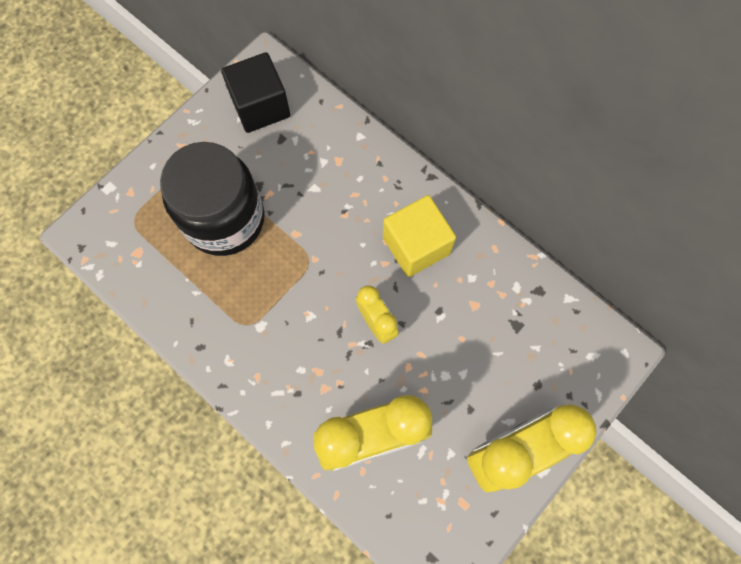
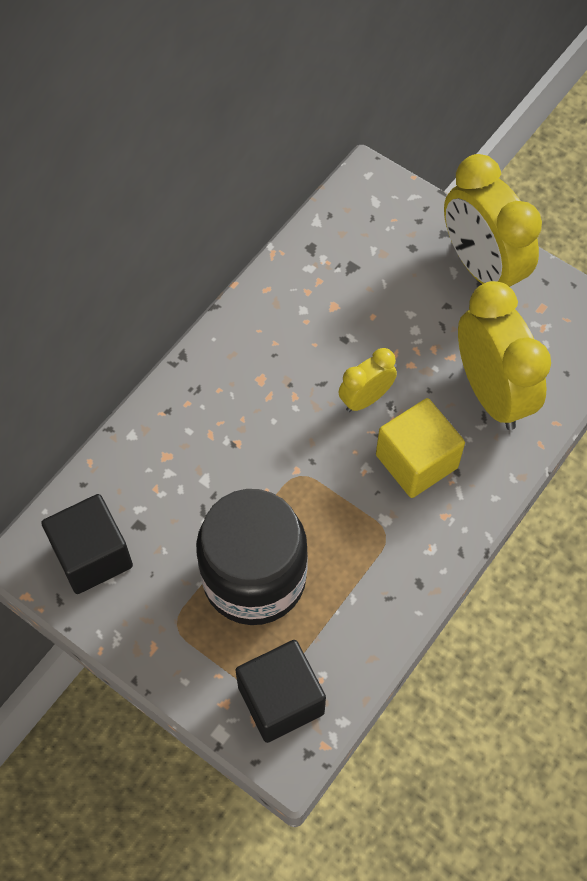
camera: 95 degrees left, 10 degrees down
(124, 231) = (281, 700): none -> black cube
(416, 245) = (270, 365): yellow cube -> yellow cube (416, 461)

